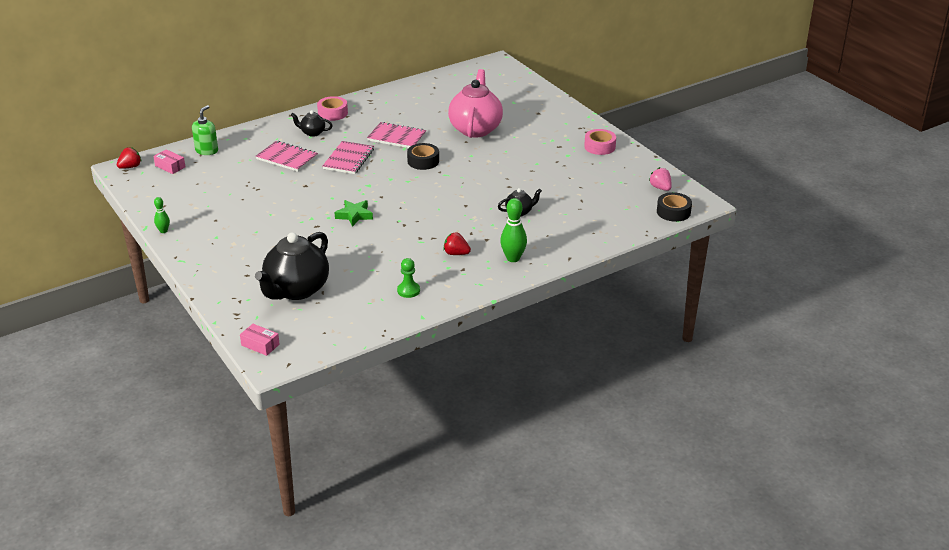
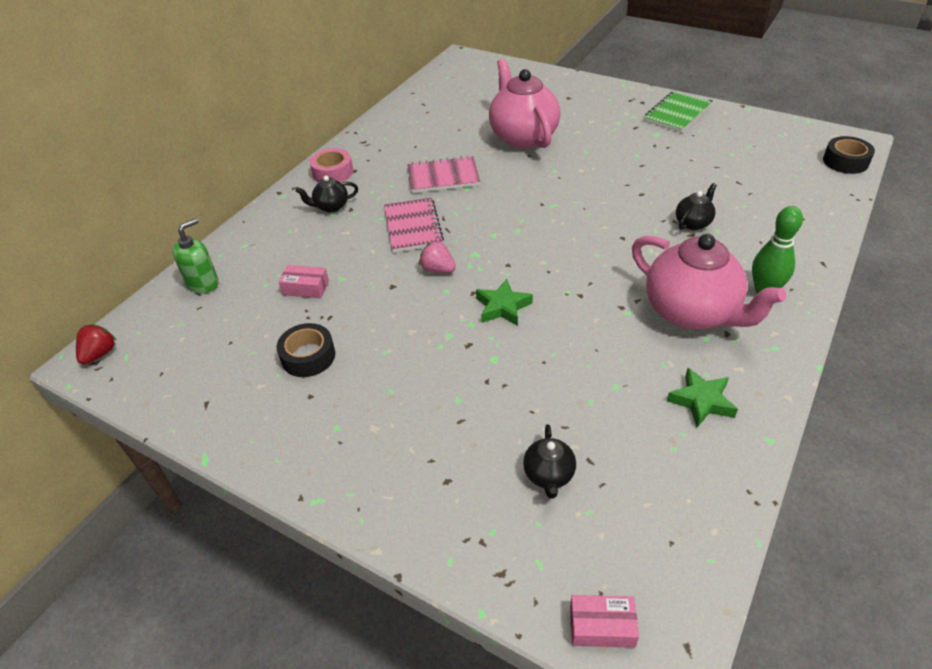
camera: 25 degrees left, 10 degrees up
(163, 231) = (241, 453): green bowling pin -> none
(170, 166) = (165, 329): pink box -> pink box (306, 288)
(207, 150) = (203, 283): green soap dispenser -> green soap dispenser turned 45 degrees clockwise
(287, 158) = (329, 254): pink notebook -> none
(296, 290) = (549, 475): black teapot -> black teapot, size x0.46
(408, 290) = (701, 401): green pawn -> green star
(423, 161) = (508, 197): black tape -> black tape (308, 356)
(456, 253) = (692, 312): red strawberry -> pink teapot
(599, 146) = (676, 114): pink tape -> green notebook
(660, 188) = (795, 138): pink strawberry -> pink strawberry (438, 269)

